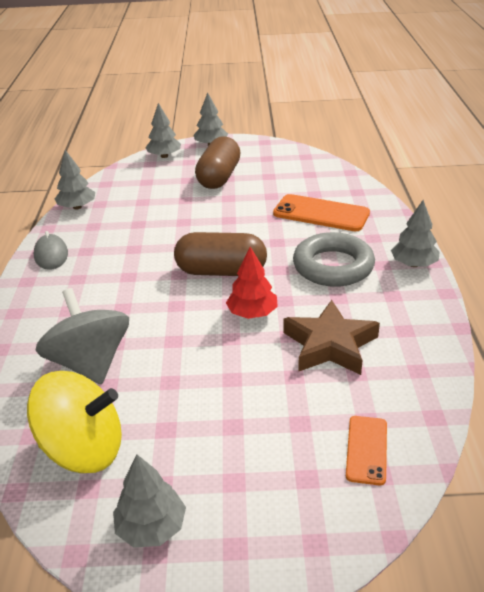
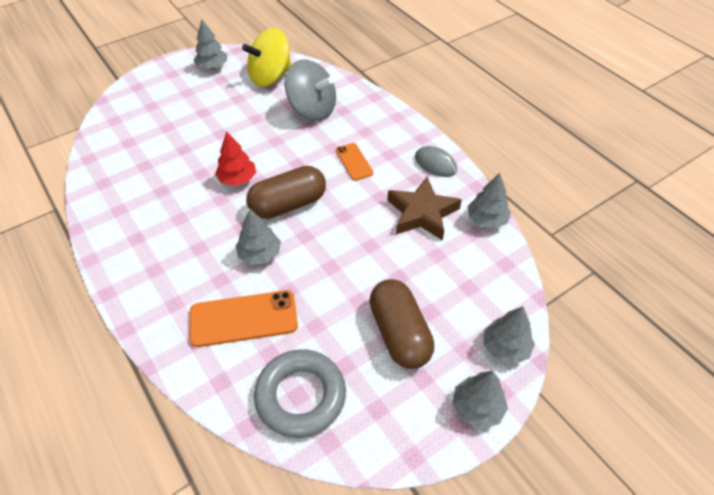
camera: 145 degrees right, 15 degrees up
(330, 345) = (169, 177): brown star -> brown star (422, 213)
(333, 266) = (198, 249): grey ring -> grey ring (300, 396)
(366, 449) = (124, 128): orange phone -> orange phone (354, 162)
(413, 264) = (125, 282): grey tree -> grey tree (260, 254)

